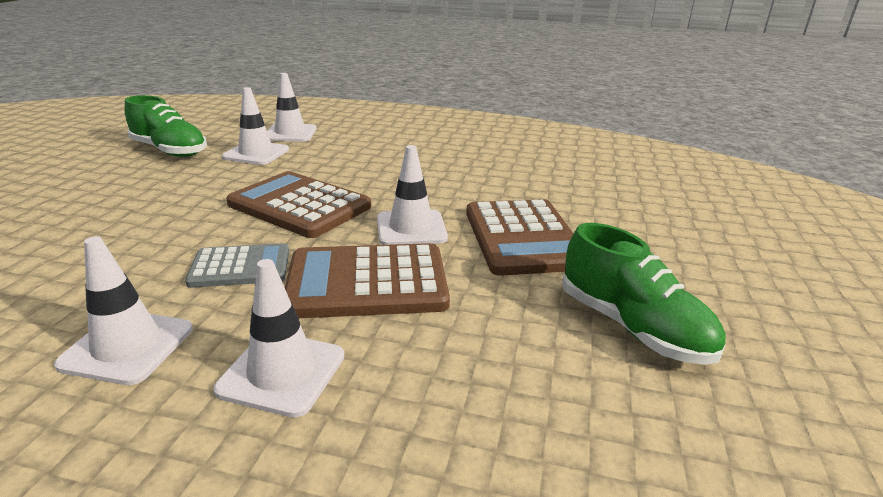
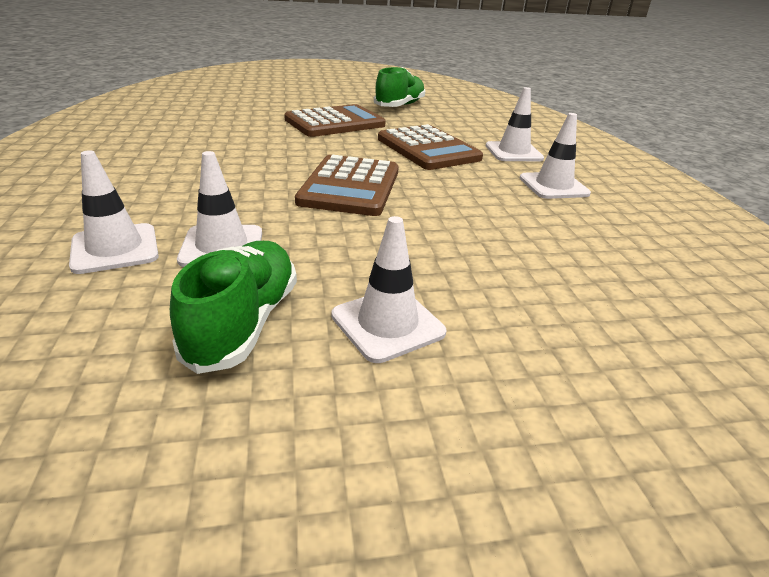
camera: 115 degrees left, 5 degrees up
(240, 267) = (457, 182): grey calculator -> none
(411, 228) = (351, 147): white traffic cone -> white traffic cone (387, 324)

